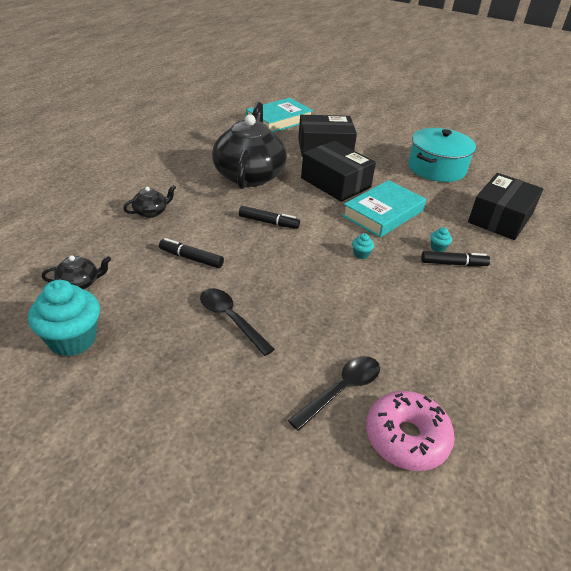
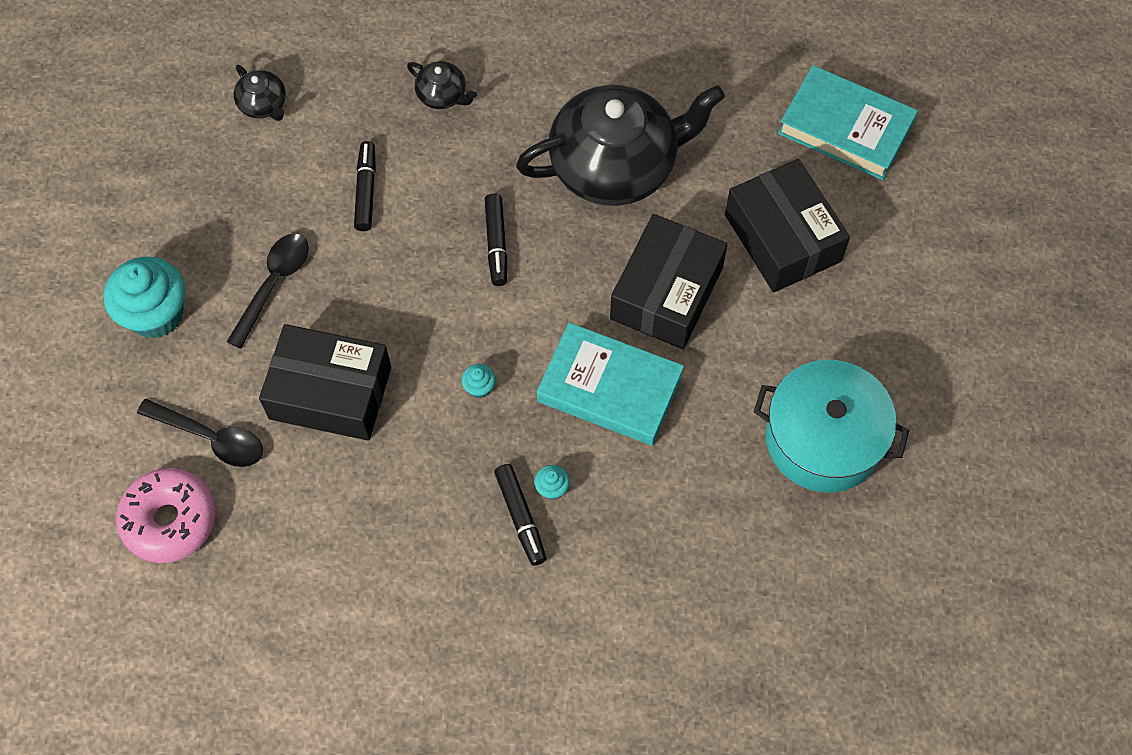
camera: 70 degrees right, 25 degrees up
(72, 339) = (176, 152): turquoise cupcake -> turquoise cupcake (156, 314)
(500, 218) = (699, 572): black box -> black box (330, 393)

